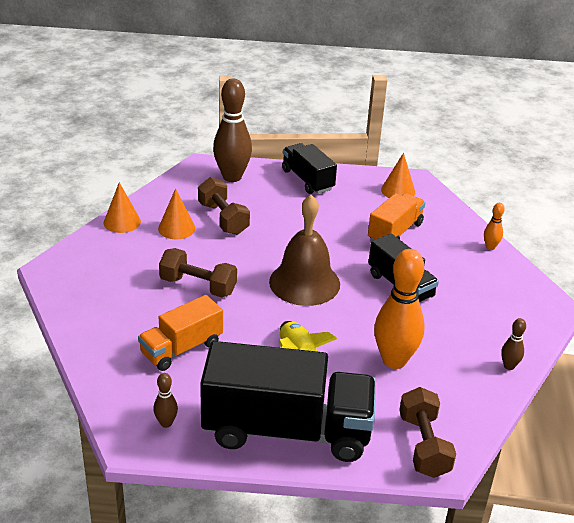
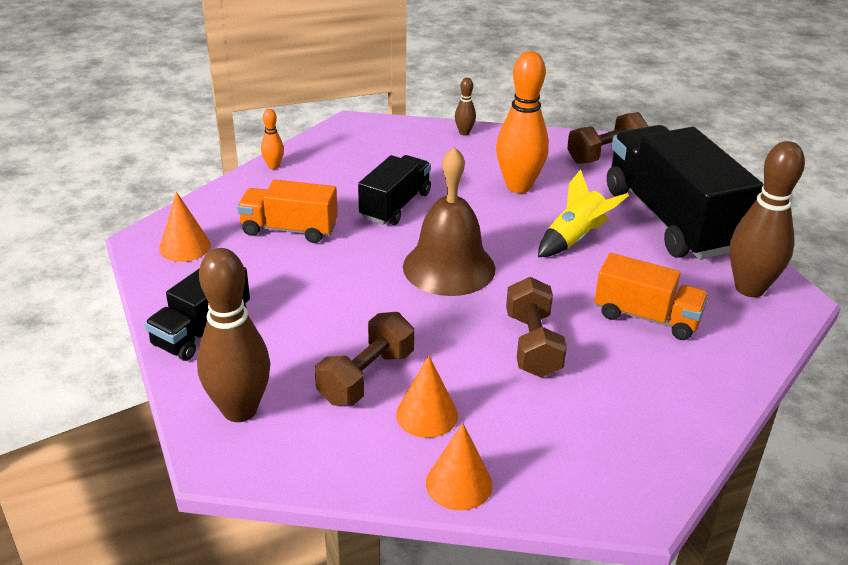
camera: 115 degrees left, 0 degrees up
(166, 423) = (749, 288): brown bowling pin -> brown bowling pin, size x2.21

